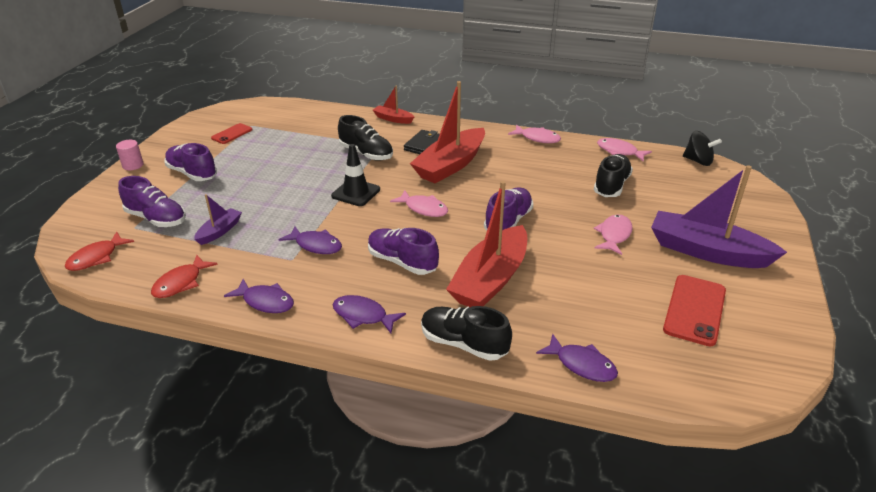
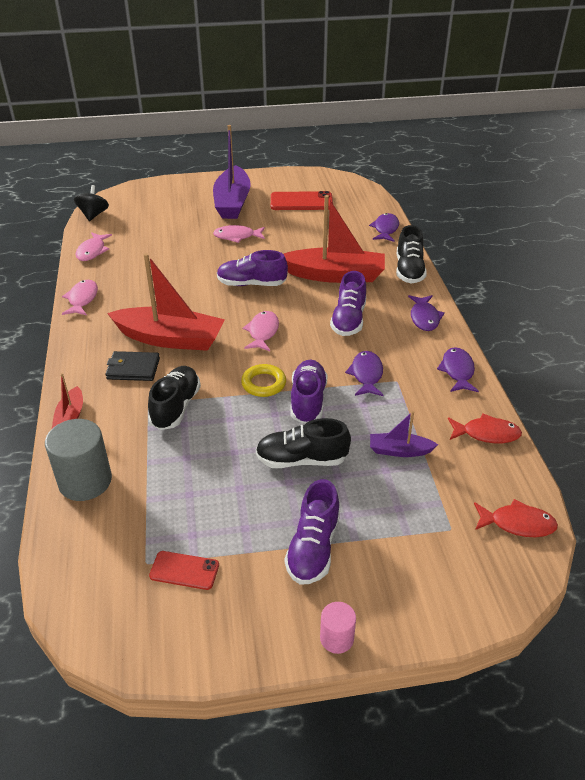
camera: 115 degrees left, 5 degrees up
(156, 219) = (422, 518): purple shoe -> purple shoe (308, 401)
(331, 117) = (85, 481): none -> grey cylinder
(356, 193) = (263, 383): black traffic cone -> yellow ring
(611, 186) = (160, 247): black shoe -> black shoe (301, 460)

